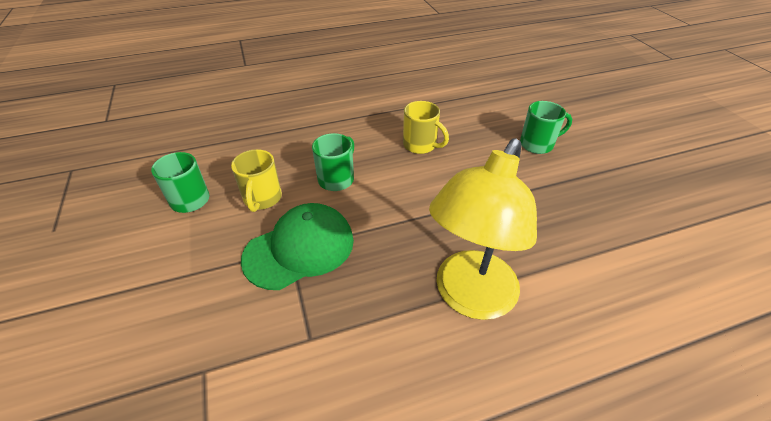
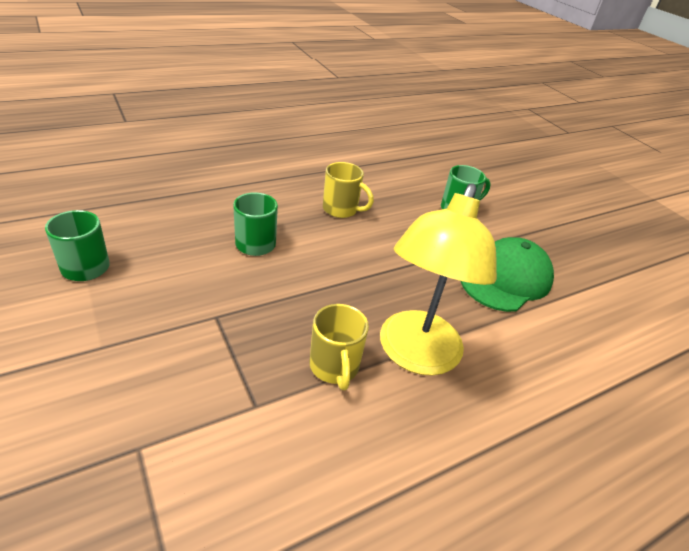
camera: 15 degrees left, 5 degrees down
(262, 199) = (174, 265): yellow mug -> yellow mug (334, 367)
(299, 249) = (227, 315): green cap -> green cap (506, 279)

